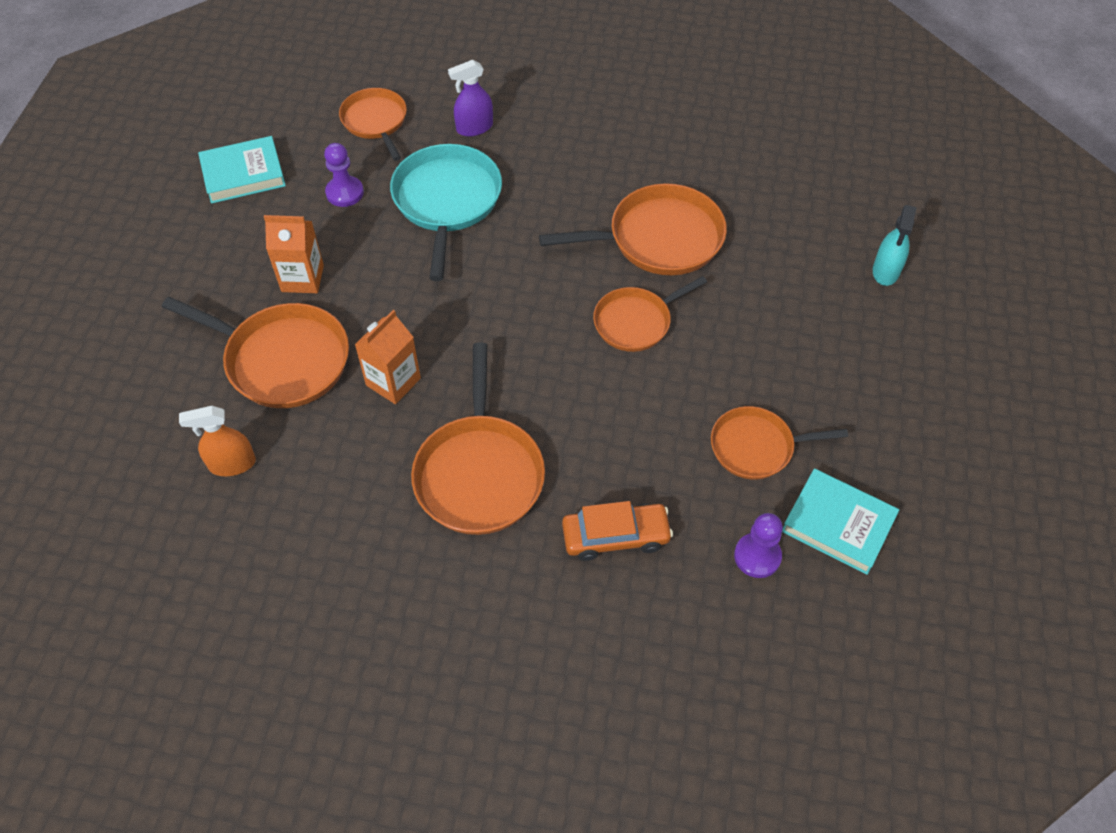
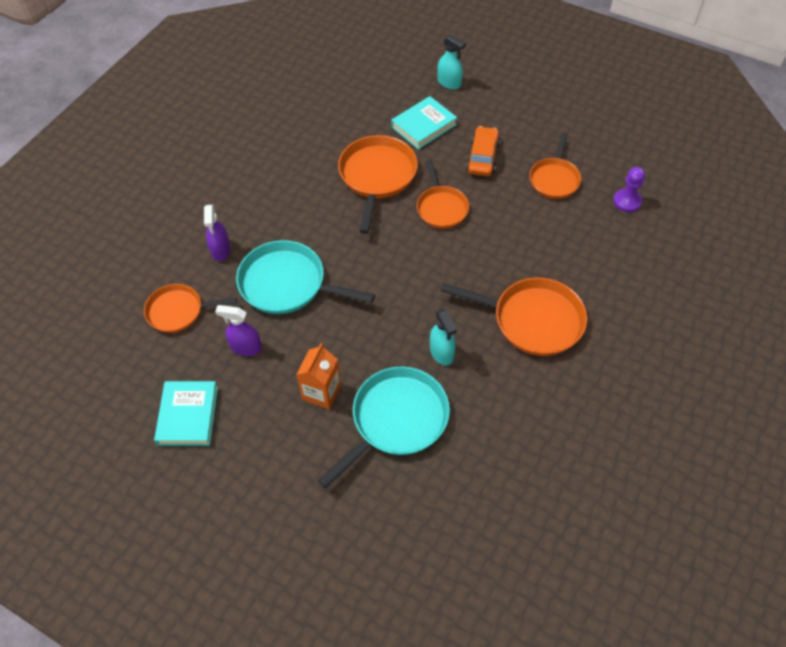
camera: 70 degrees left, 0 degrees up
(232, 464) = (480, 469): orange spray bottle -> none
(282, 360) = (396, 419): orange pan -> turquoise pan
(344, 193) = (245, 347): purple pawn -> purple spray bottle
(393, 382) = (441, 353): orange carton -> turquoise spray bottle
(615, 536) = (598, 262): orange car -> orange car (483, 157)
(838, 524) = (615, 161): turquoise book -> turquoise book (424, 126)

